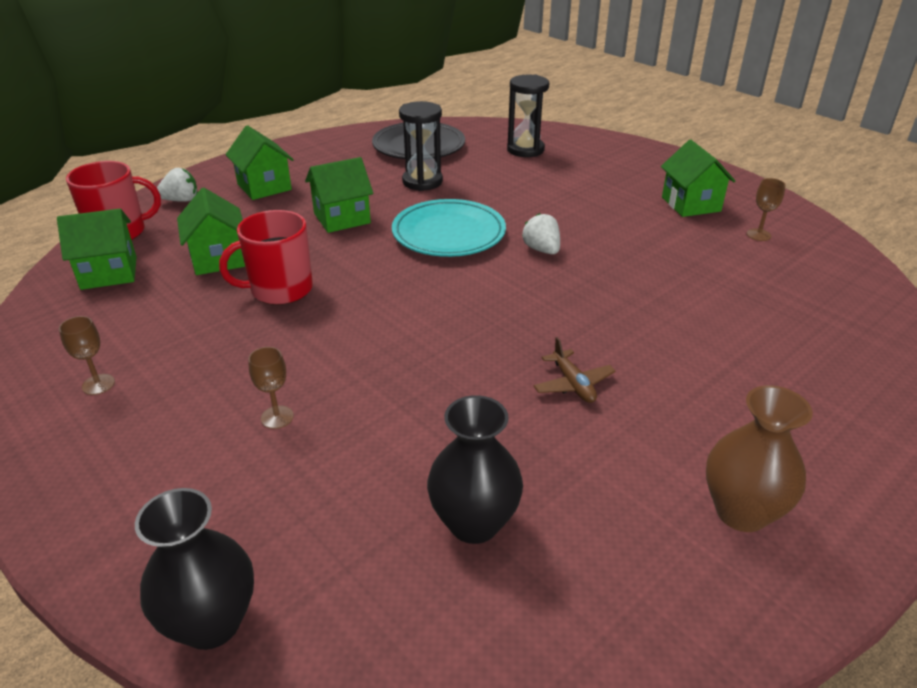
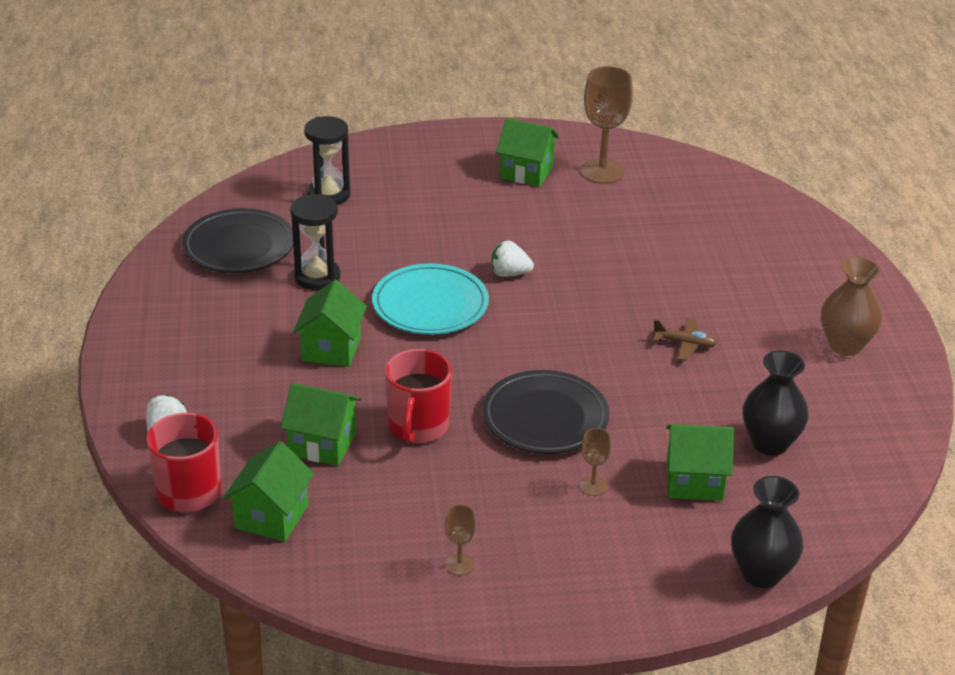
camera: 55 degrees left, 0 degrees up
(264, 187) = (205, 370): green house -> green house (694, 481)
(357, 347) = (545, 418): none -> black plate
(758, 235) = (602, 171): brown goblet -> brown goblet, size x2.09

